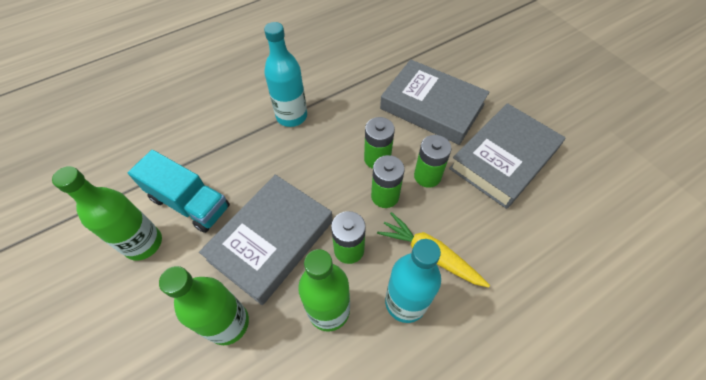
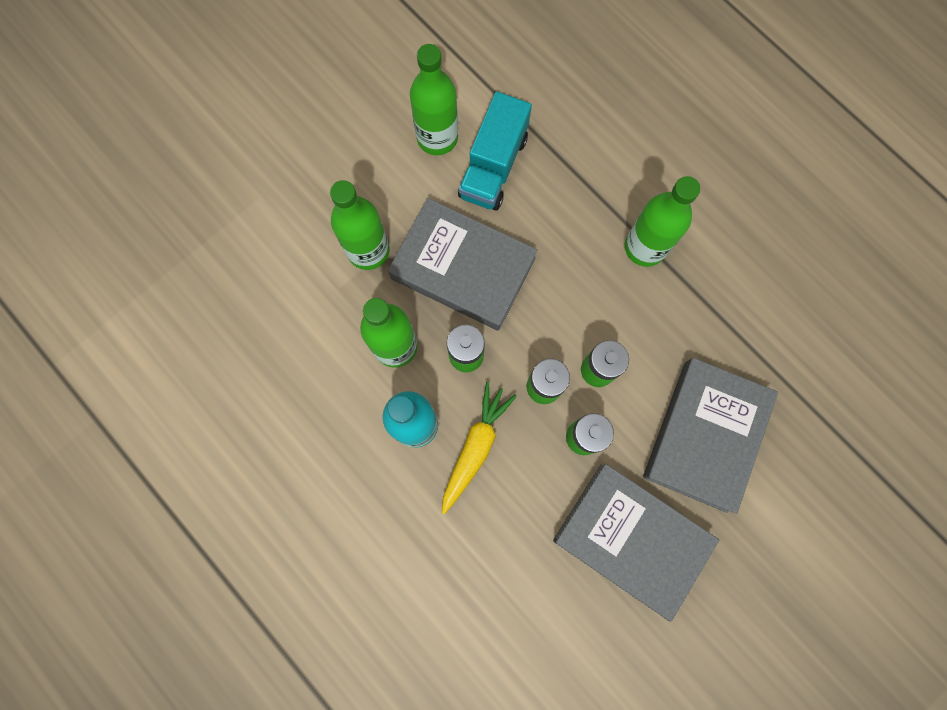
camera: 80 degrees right, 20 degrees up
(291, 116) = (645, 247): turquoise bottle -> green bottle

